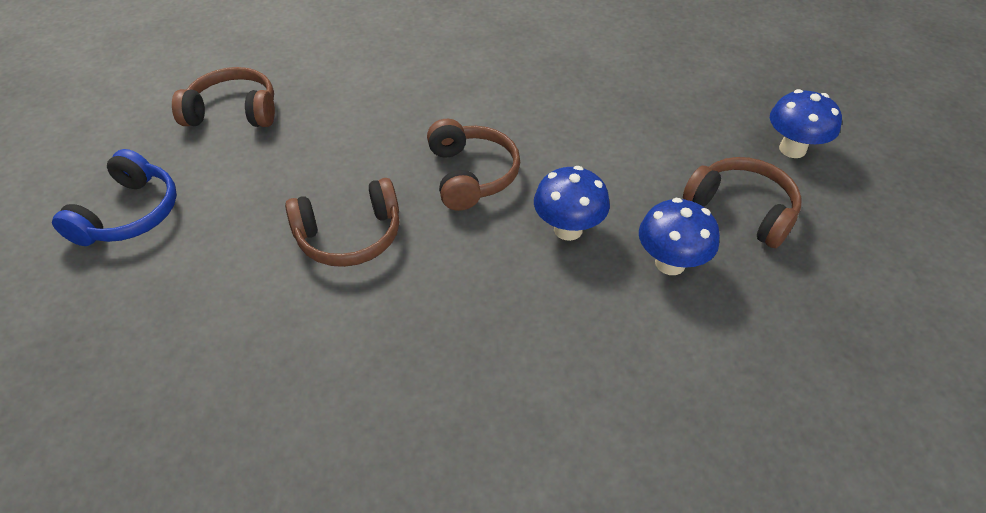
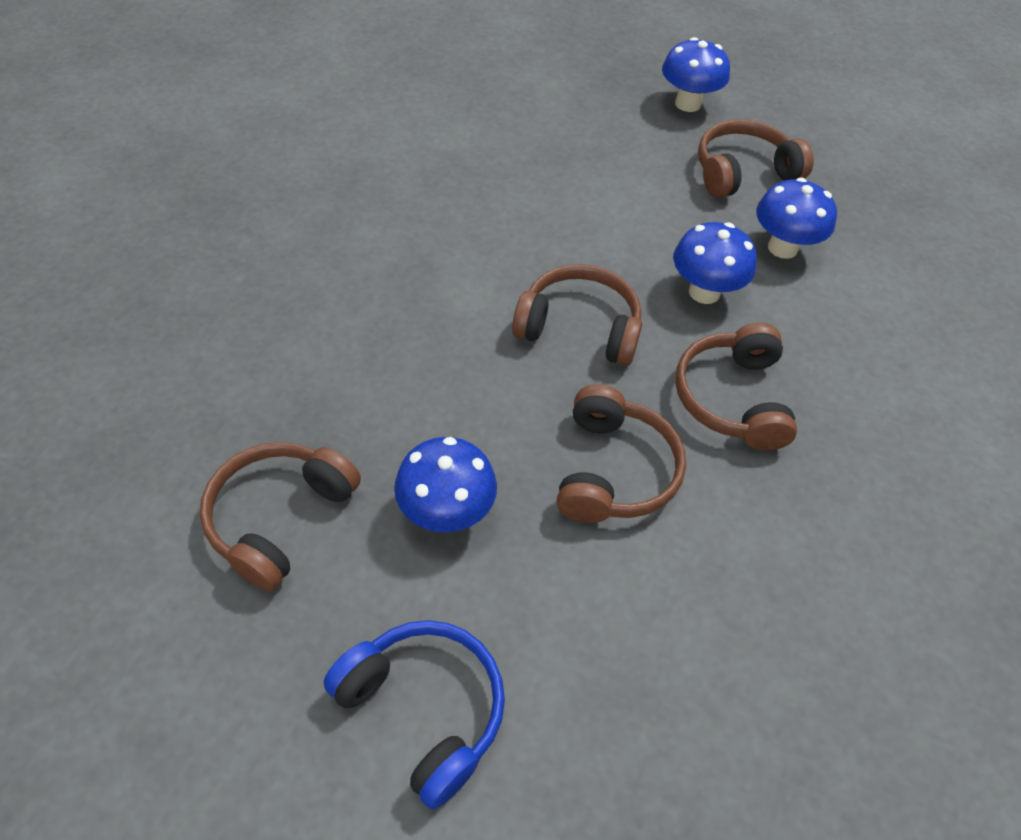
camera: 65 degrees left, 5 degrees up
(271, 172) = (446, 512): none -> blue mushroom
(464, 280) = (732, 398): none -> brown headphones

